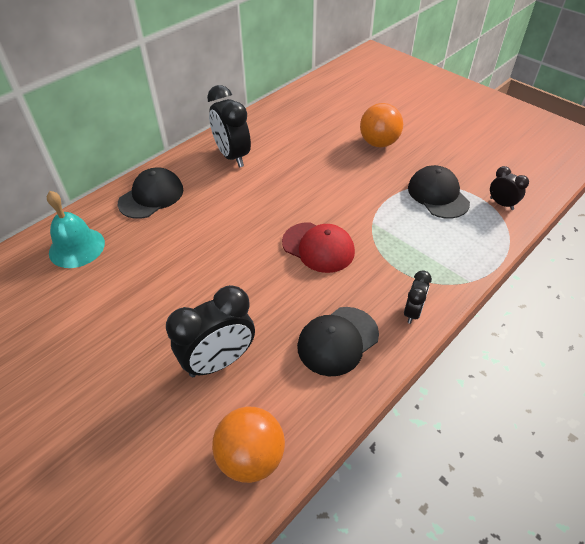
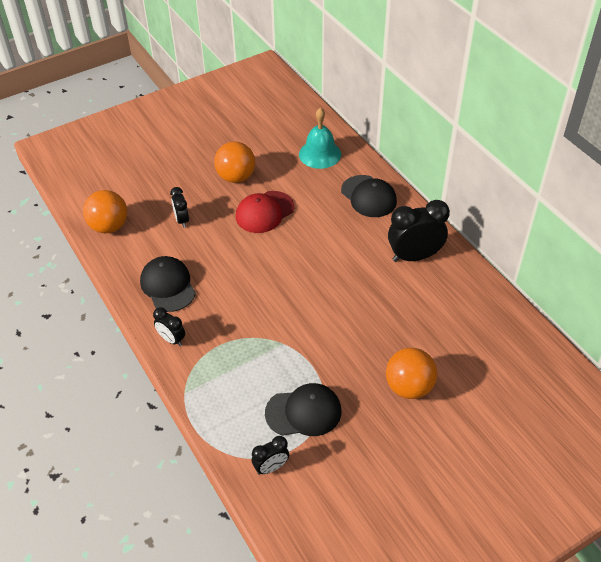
camera: 105 degrees right, 0 degrees up
(124, 322) = (236, 177): none -> orange ball
(219, 361) = (182, 220): black clock -> black clock, size x0.54
(318, 247) = (266, 295): red cap -> red cap (264, 212)

